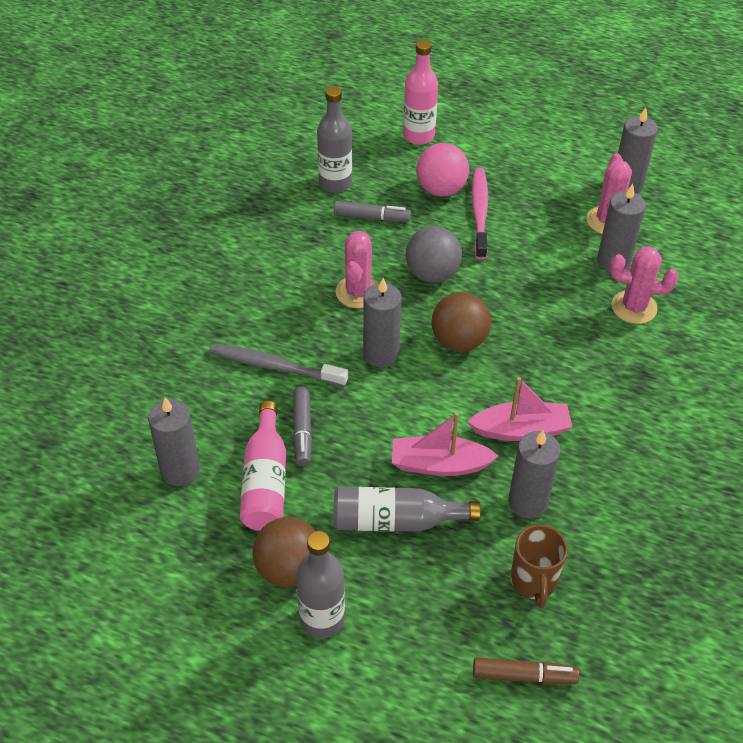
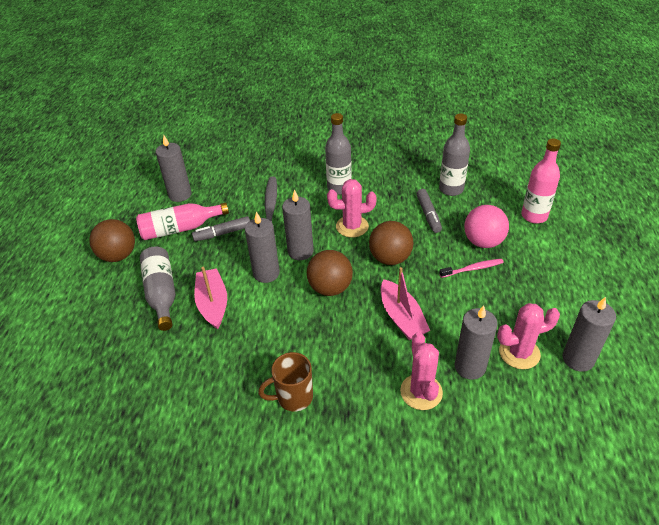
camera: 75 degrees right, 5 degrees down
(322, 619) = (84, 278): grey bottle -> grey bottle (339, 188)
(432, 274) = (390, 258): grey ball -> brown ball
(479, 212) = (473, 269): pink toothbrush -> pink toothbrush, size x0.63
(521, 430) = (257, 342): pink boat -> pink boat (401, 317)
(524, 676) = (46, 388): brown marker -> none
(527, 502) = (191, 360): grey candle -> grey candle (266, 273)
(533, 582) = (122, 378): brown mug -> brown mug (293, 397)

